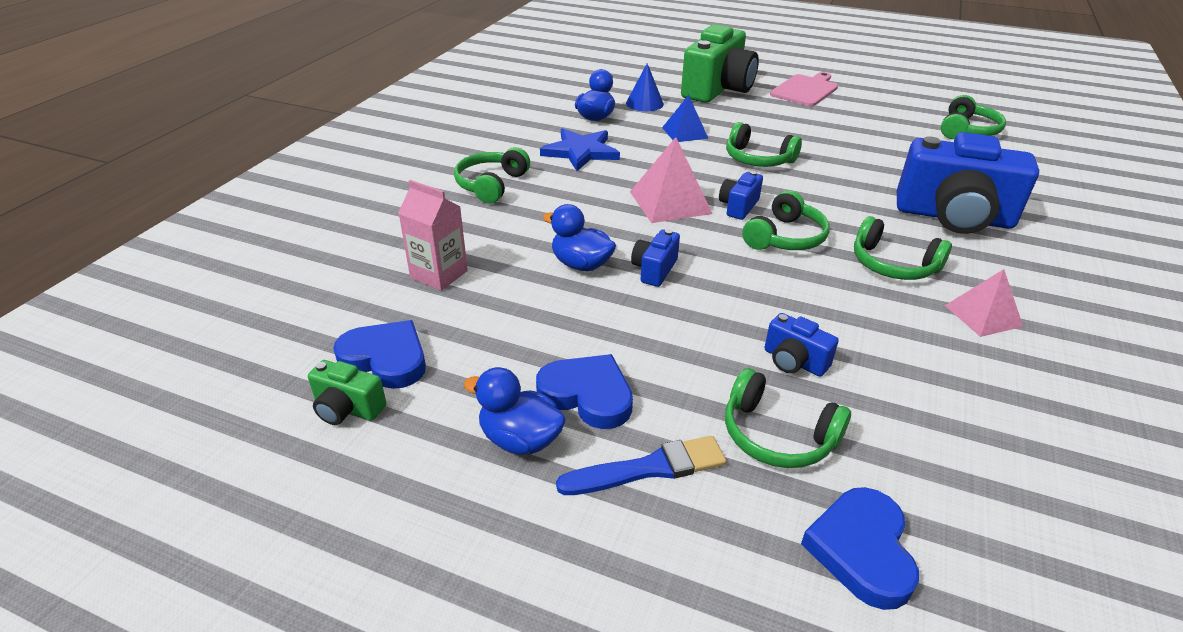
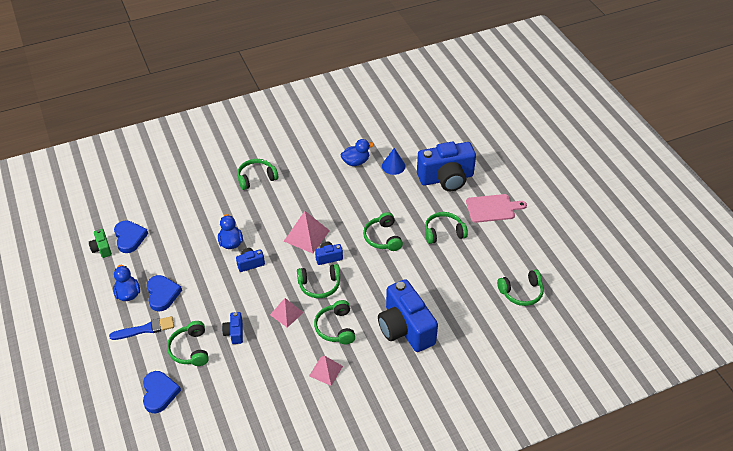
camera: 45 degrees right, 10 degrees up
(439, 274) = (183, 213): pink carton -> none
(581, 152) = (316, 181): blue star -> none
(649, 468) = (145, 329): blue brush -> blue brush turned 45 degrees counterclockwise
(684, 133) = (379, 199): blue pyramid -> none
(717, 90) = (446, 178): green camera -> blue camera
(805, 125) = (443, 232): none -> green headphones
(810, 290) = (286, 313): none -> pink pyramid
(861, 550) = (159, 393): blue heart -> blue heart turned 120 degrees clockwise

